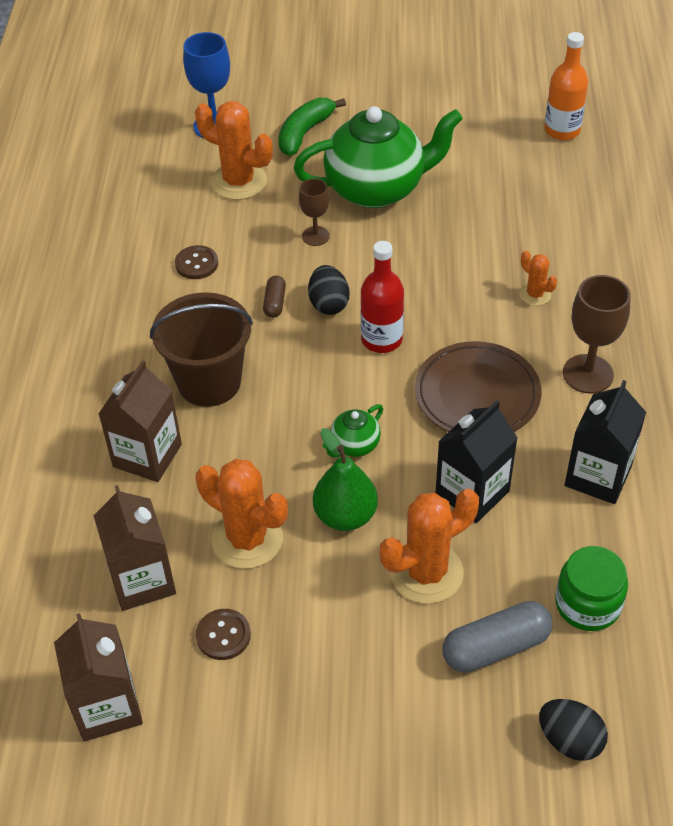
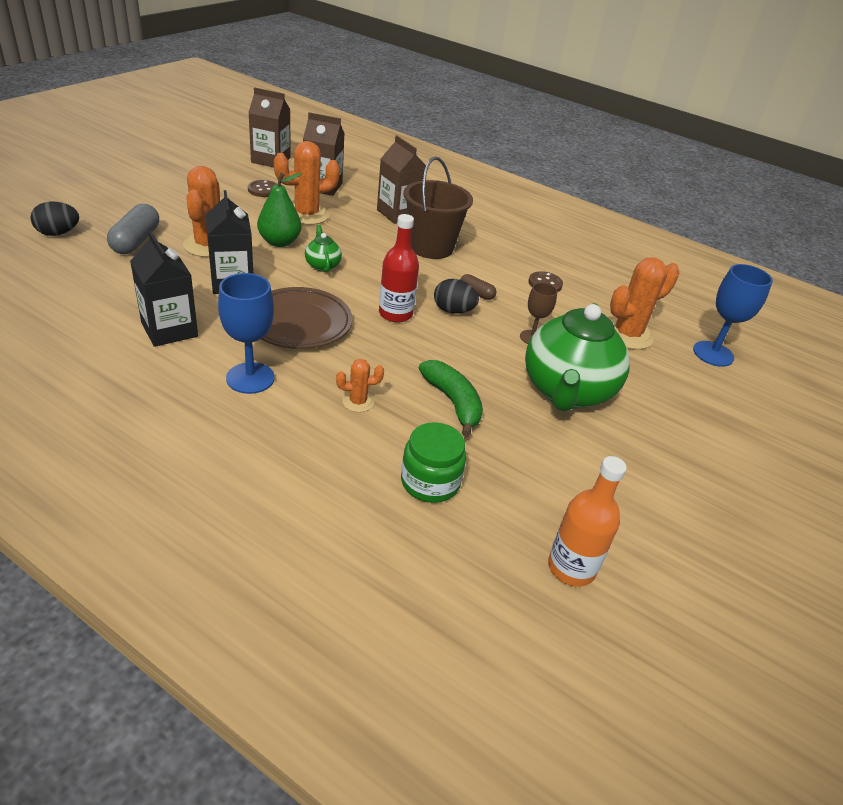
camera: 115 degrees right, 10 degrees down
(305, 133) = (675, 392): green banana -> green banana (453, 402)
(587, 604) = (105, 277): green jar -> green jar (430, 482)
(588, 374) = (250, 378): brown goblet -> blue goblet

